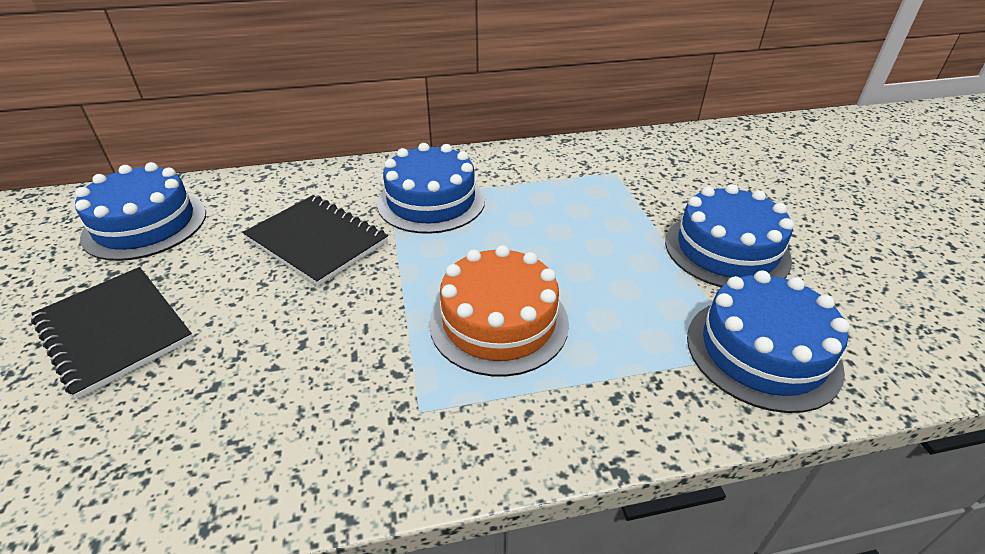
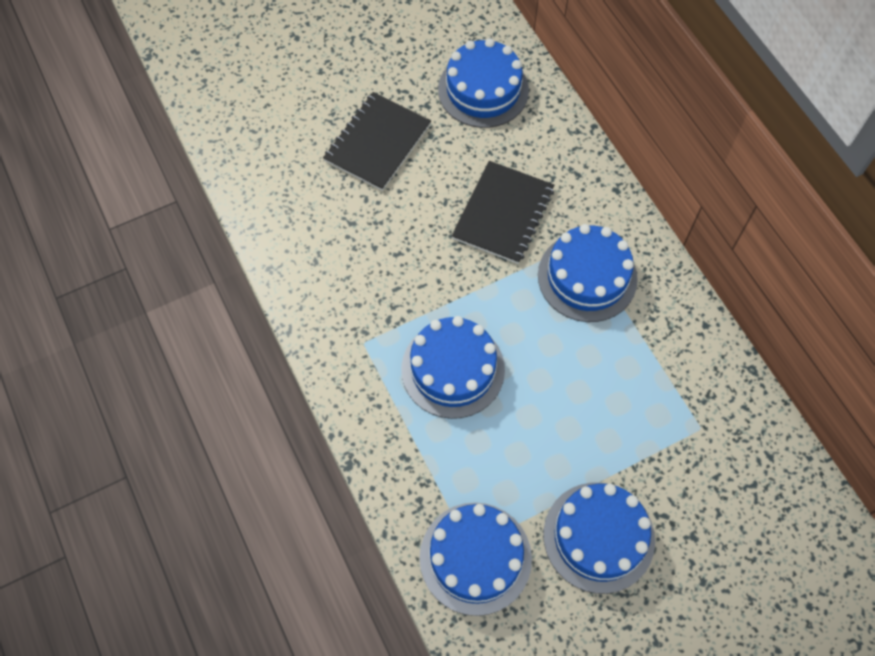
camera: 75 degrees right, 25 degrees up
(499, 322) = (453, 369): orange cake -> blue cake

